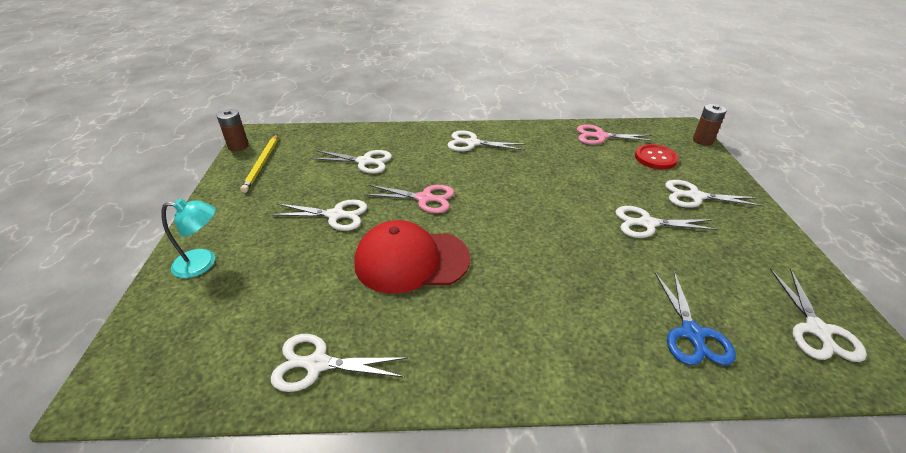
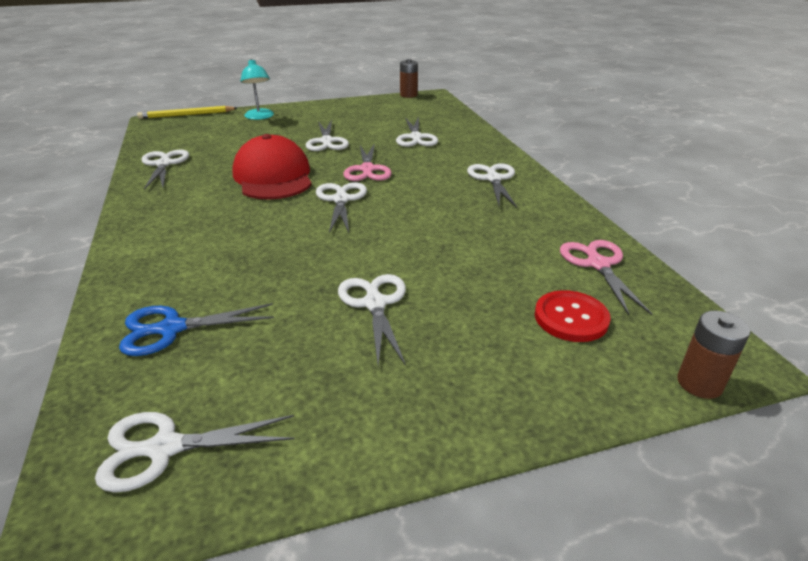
camera: 75 degrees right, 5 degrees down
(262, 164) = (387, 106): yellow pencil -> yellow pencil (187, 115)
(695, 196) = (471, 354): white scissors -> white scissors (341, 200)

